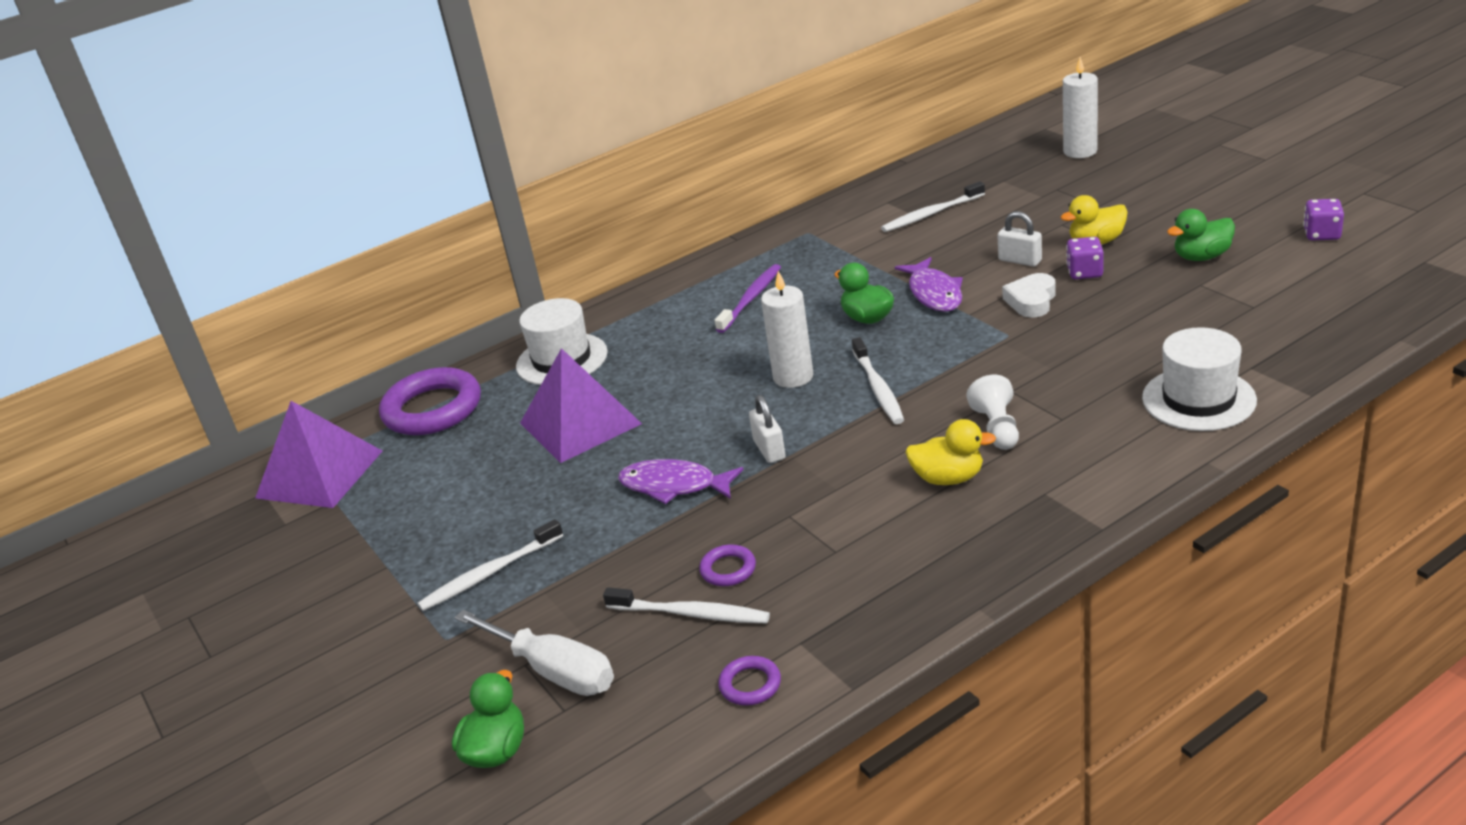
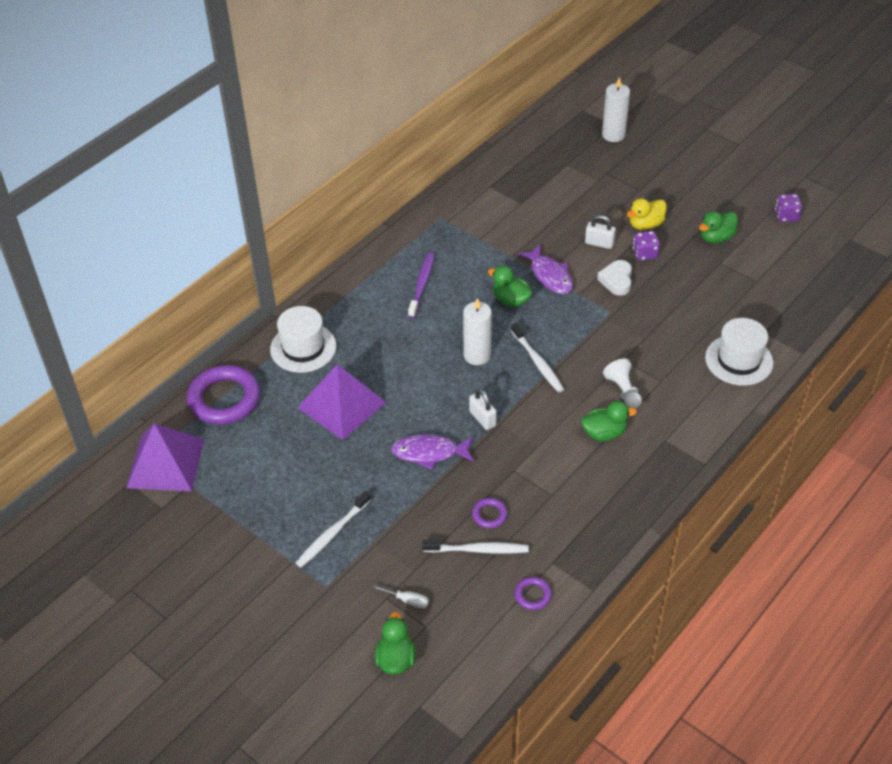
camera: 20 degrees left, 15 degrees up
(554, 671) = (408, 600): white screwdriver -> white screwdriver, size x0.47
(931, 214) = (525, 199): white toothbrush -> none
(948, 478) = (604, 433): yellow duck -> green duck

